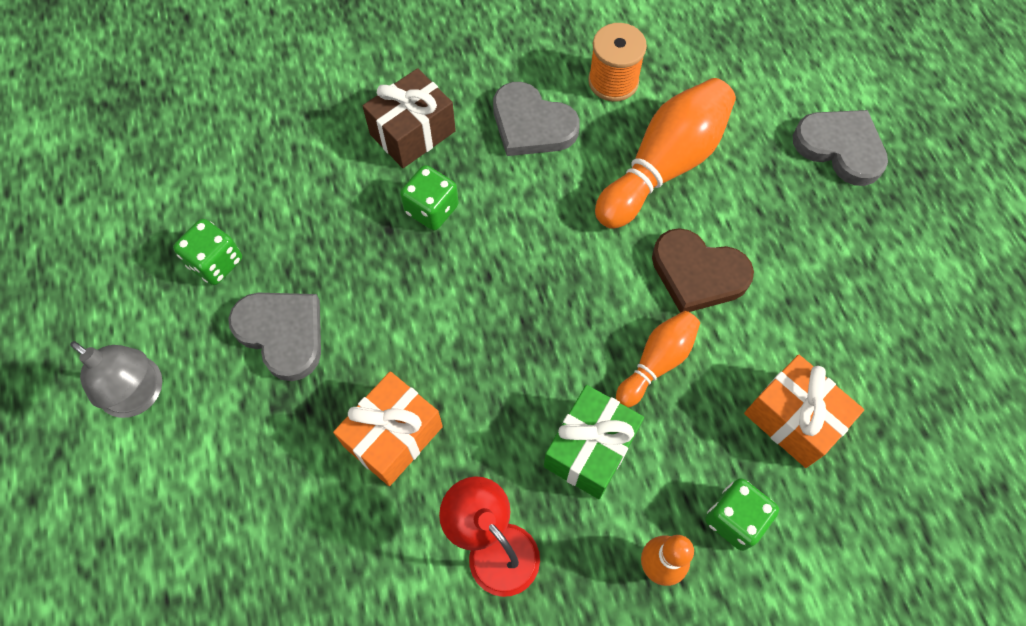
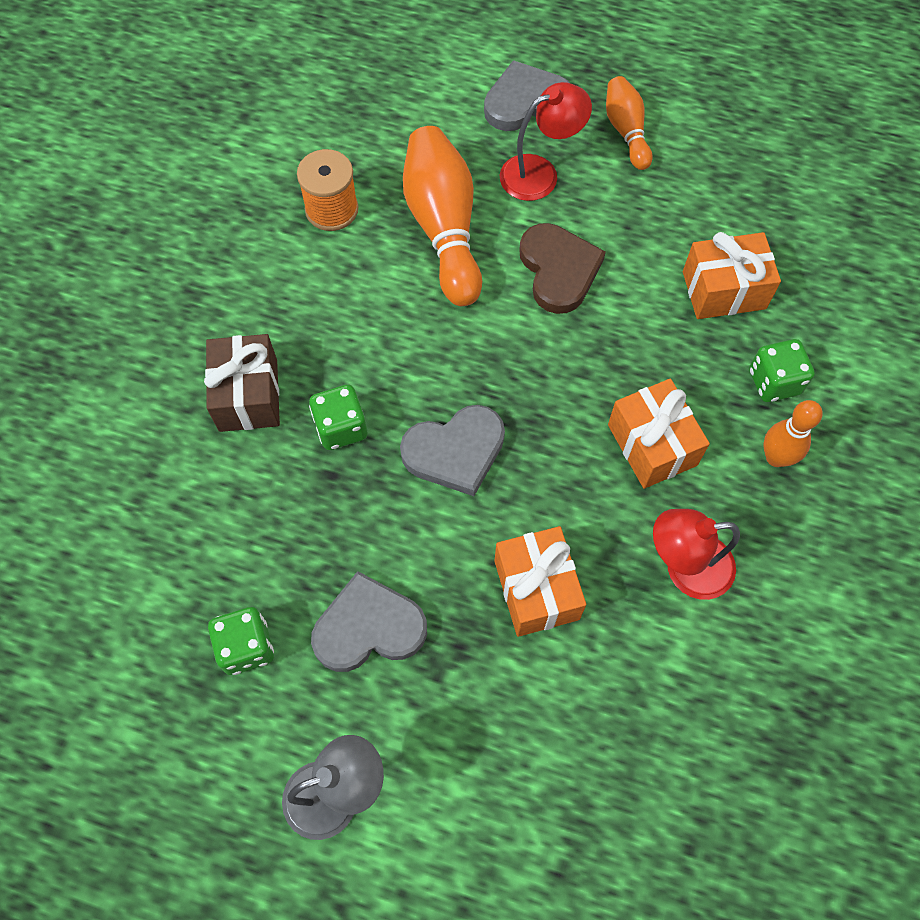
camera: 55 degrees left, 0 degrees up
(531, 124) = (321, 297): grey heart -> grey heart (455, 451)
(590, 449) = (652, 445): green gift -> orange gift
(657, 362) = (613, 349): orange bowling pin -> orange bowling pin (626, 131)
(698, 273) = (558, 270): brown heart -> brown heart turned 75 degrees counterclockwise
(779, 201) = (540, 173): none -> red lamp

